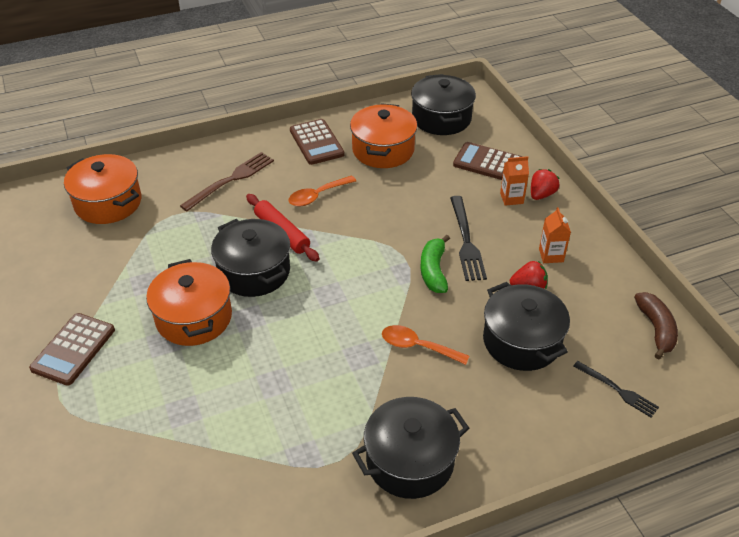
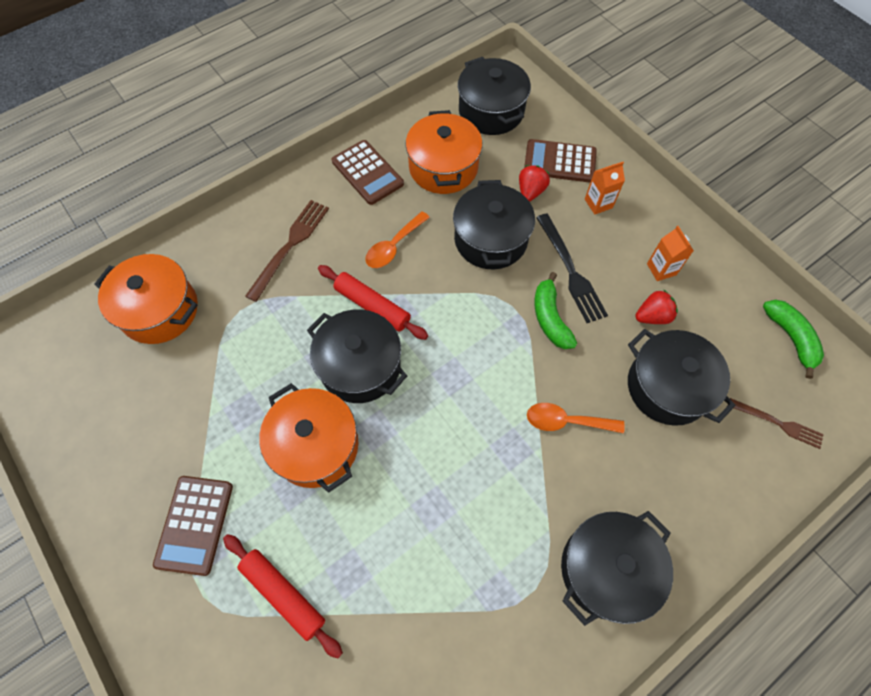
camera: 15 degrees left, 20 degrees up
(123, 412) = (283, 594): none -> red rolling pin
(403, 206) = (490, 239): none -> black pot
(541, 194) = (627, 191): red strawberry -> red strawberry (530, 191)
(617, 390) = (778, 423): black fork -> brown fork
(656, 329) = (790, 338): brown banana -> green banana

